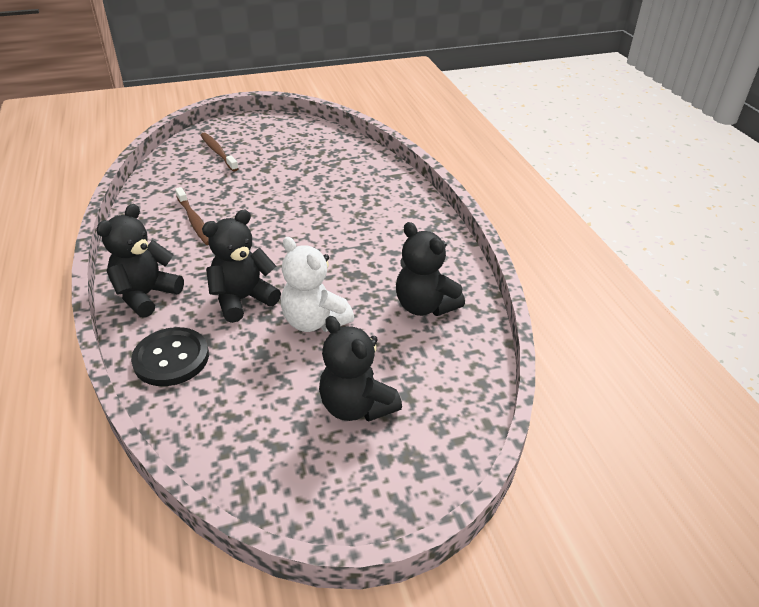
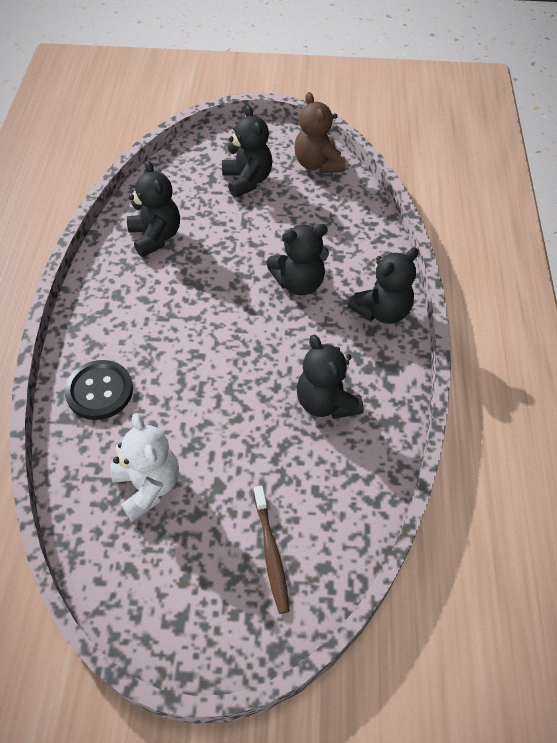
camera: 160 degrees left, 15 degrees up
(171, 358) = (364, 245): black button -> black button (99, 391)
(194, 221) = (326, 402): brown toothbrush -> black teddy bear
(260, 466) = (318, 164): none -> brown teddy bear
(314, 321) = (248, 247): white teddy bear -> white teddy bear (148, 486)

